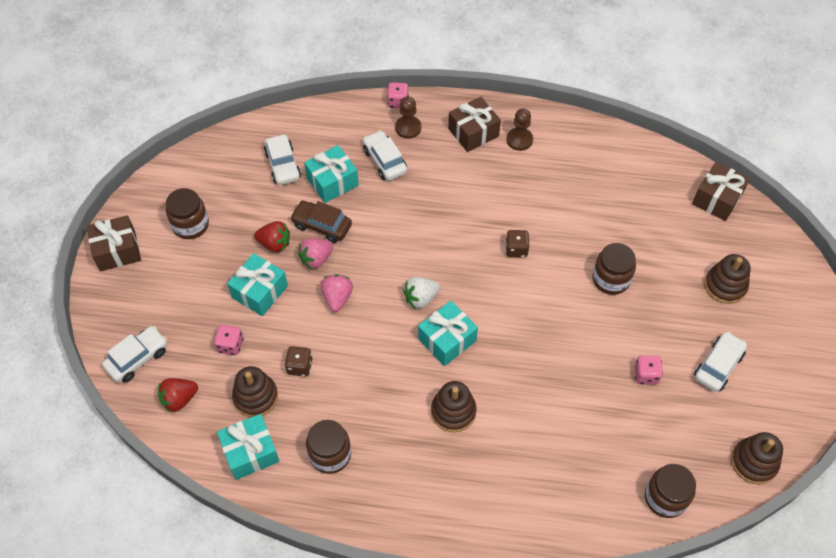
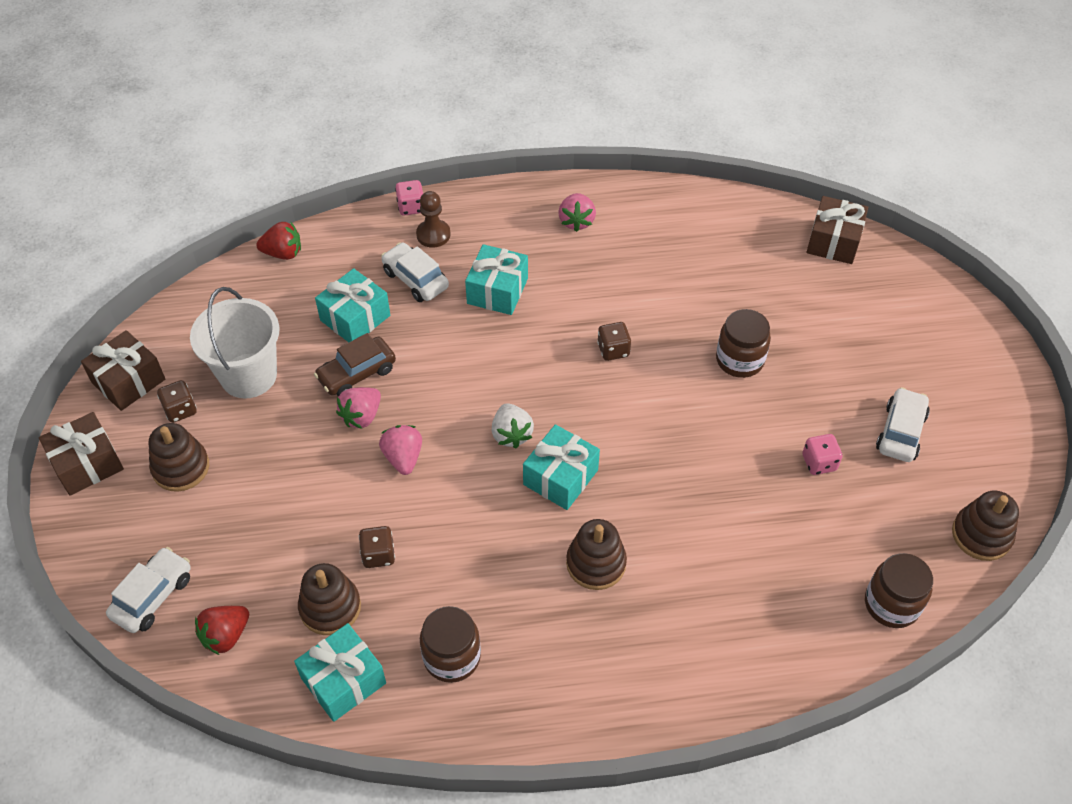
camera: 15 degrees left, 5 degrees down
(190, 225) = (180, 410): brown jar -> brown dice
(230, 345) = (277, 549): pink dice -> none
(245, 209) = (248, 375): none -> white bucket
(259, 291) = (297, 473): turquoise gift -> turquoise gift (497, 291)
(275, 244) = (301, 409): red strawberry -> red strawberry (283, 253)
(283, 165) = (284, 311): white car -> none
(322, 226) = (357, 374): brown car -> brown car turned 45 degrees counterclockwise
(420, 298) = (511, 434): white strawberry -> white strawberry turned 60 degrees counterclockwise
(473, 132) = (517, 224): brown gift -> brown gift (128, 381)
(519, 140) = (576, 221): brown pawn -> pink strawberry
(725, 286) = (877, 338): brown stacking toy -> brown stacking toy (181, 468)

